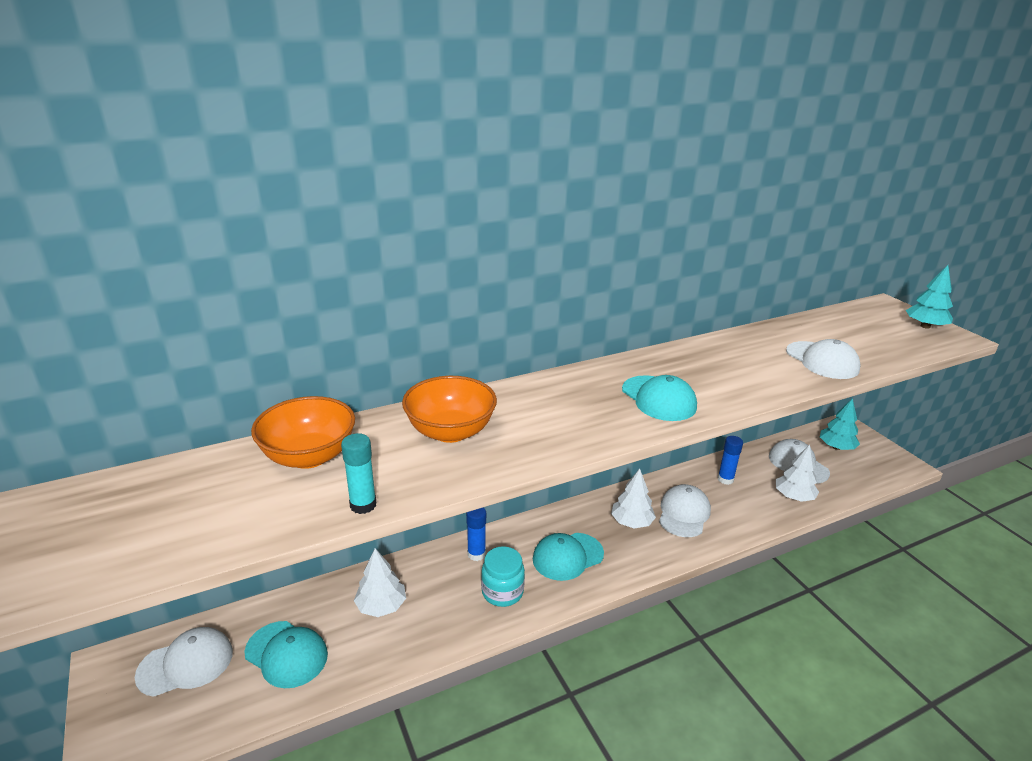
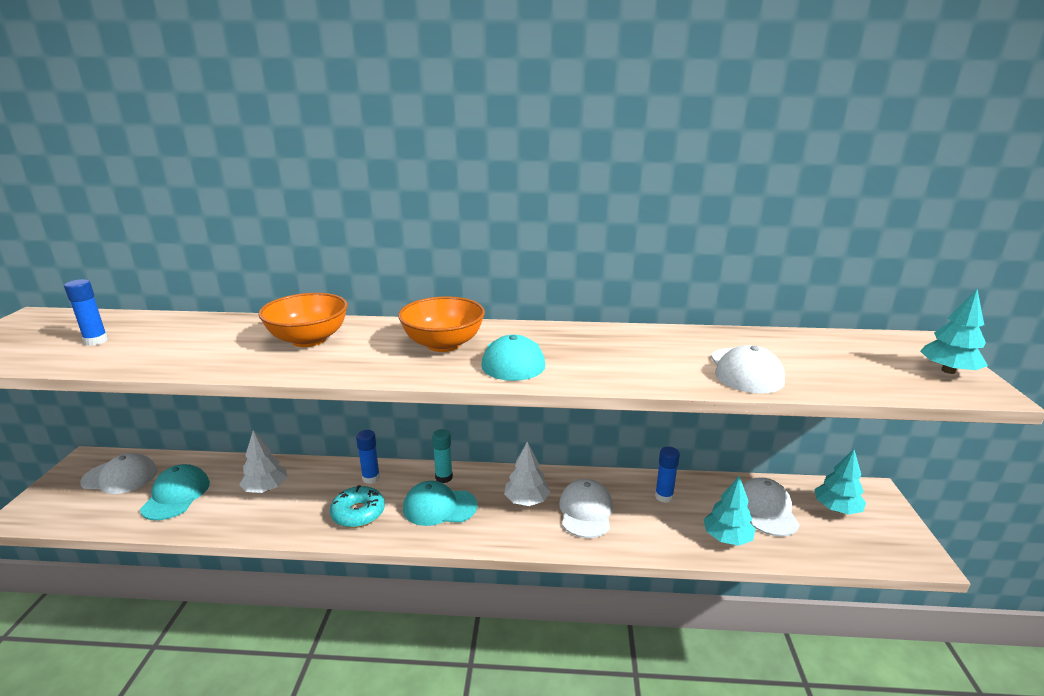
camera: 30 degrees right, 5 degrees down
(203, 507) = (96, 341): none -> blue glue stick
(286, 654) = (176, 495): turquoise cap -> turquoise cap turned 150 degrees counterclockwise
(309, 456) = (198, 330): orange bowl -> orange bowl (443, 344)
(363, 505) = (178, 367): turquoise glue stick -> turquoise glue stick (444, 477)
(502, 592) = (358, 513): turquoise jar -> turquoise donut
(684, 513) = (586, 511): white cap -> white cap turned 45 degrees counterclockwise
(794, 496) = (727, 538): white tree -> turquoise tree

